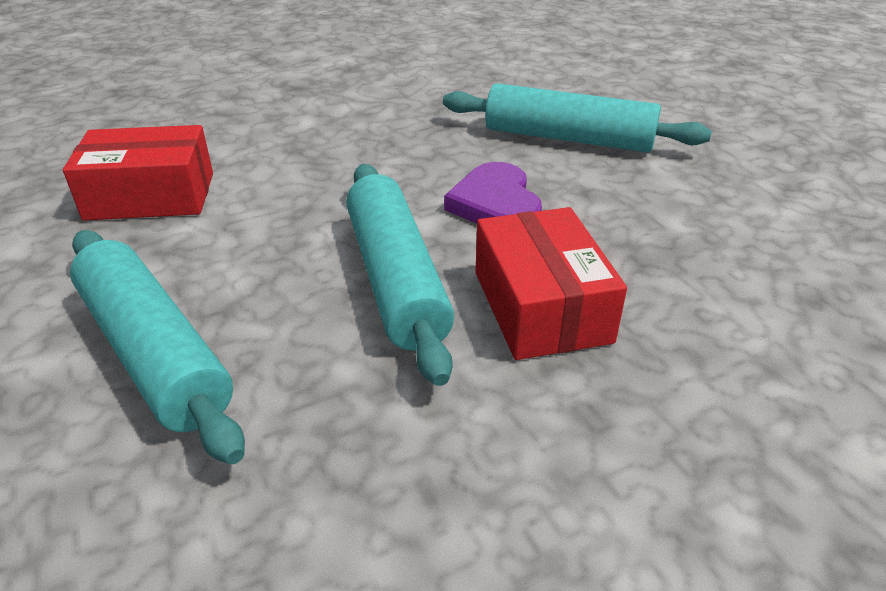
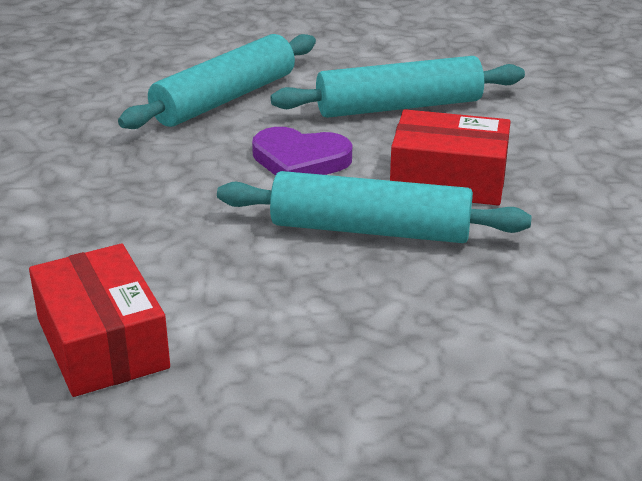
camera: 65 degrees left, 5 degrees down
(150, 196) = (102, 343): red box -> red box turned 45 degrees counterclockwise
(155, 352) = (389, 364): turquoise rolling pin -> turquoise rolling pin (399, 106)

